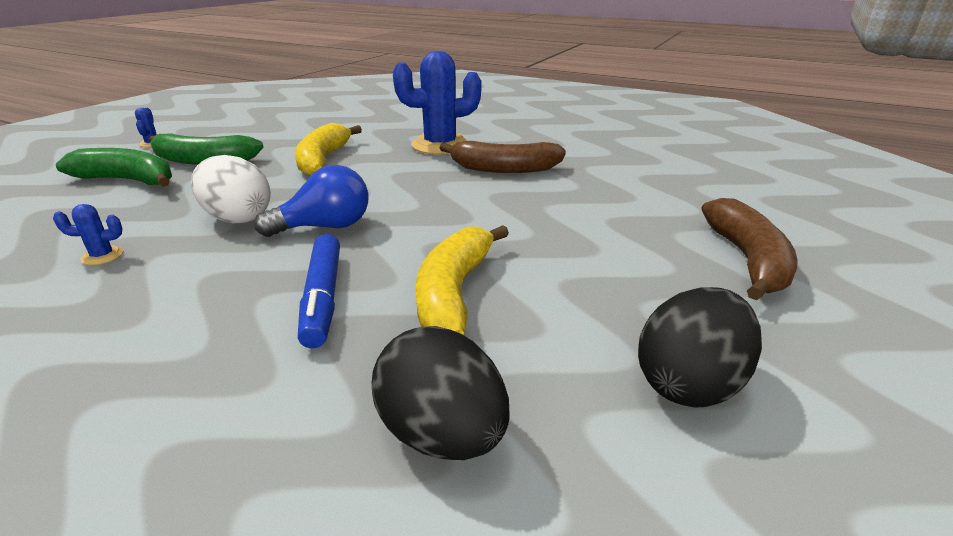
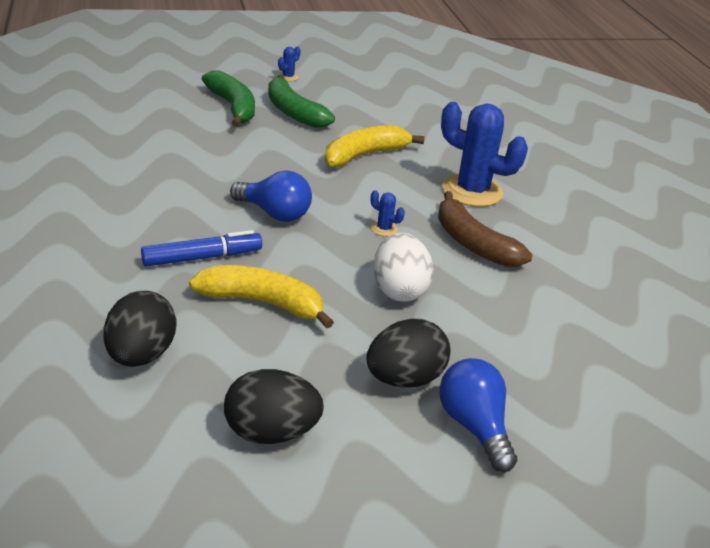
camera: 45 degrees right, 5 degrees up
(102, 256) = (153, 161): blue cactus -> blue cactus (384, 229)
(238, 218) = (243, 175): white egg -> white egg (399, 290)
(323, 297) = (202, 257): blue marker -> blue marker turned 150 degrees counterclockwise
(454, 292) = (262, 302): yellow banana -> yellow banana turned 45 degrees clockwise
(655, 265) = (404, 379): none -> black egg
(747, 259) = (474, 426): brown banana -> blue light bulb

